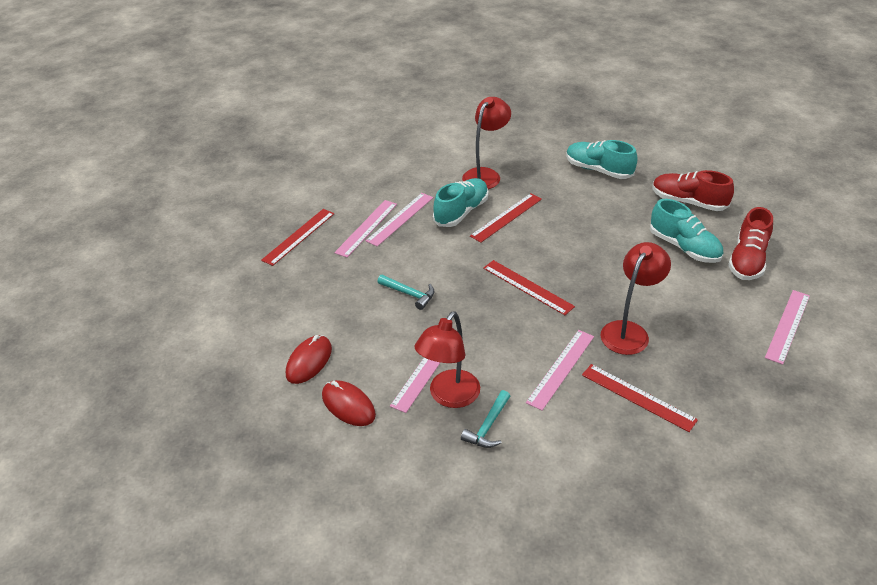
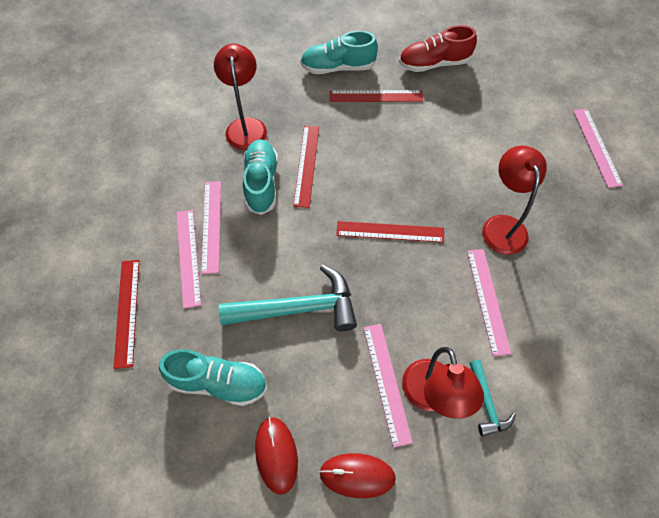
camera: 40 degrees left, 20 degrees up
(409, 294) = (298, 308): turquoise hammer -> turquoise hammer, size x1.96
(638, 397) = (562, 287): red ruler -> red ruler (376, 96)
(684, 247) = (469, 113): turquoise shoe -> turquoise shoe (219, 382)
(747, 260) = (521, 99): red shoe -> none

